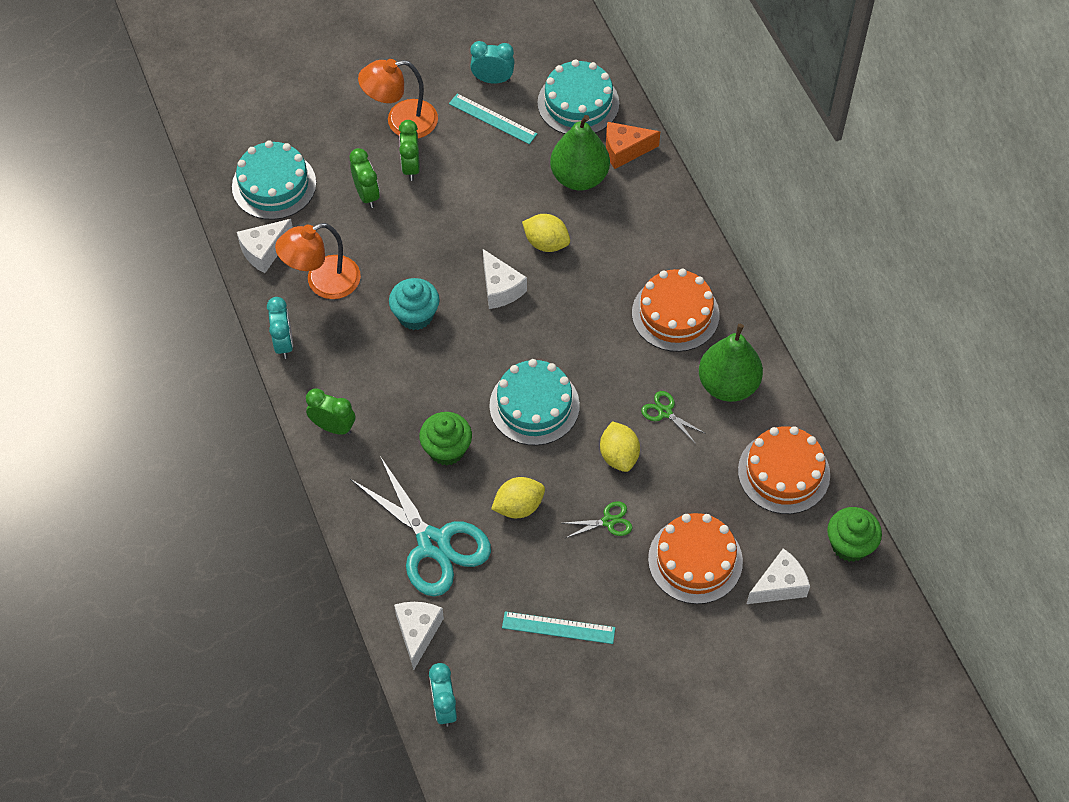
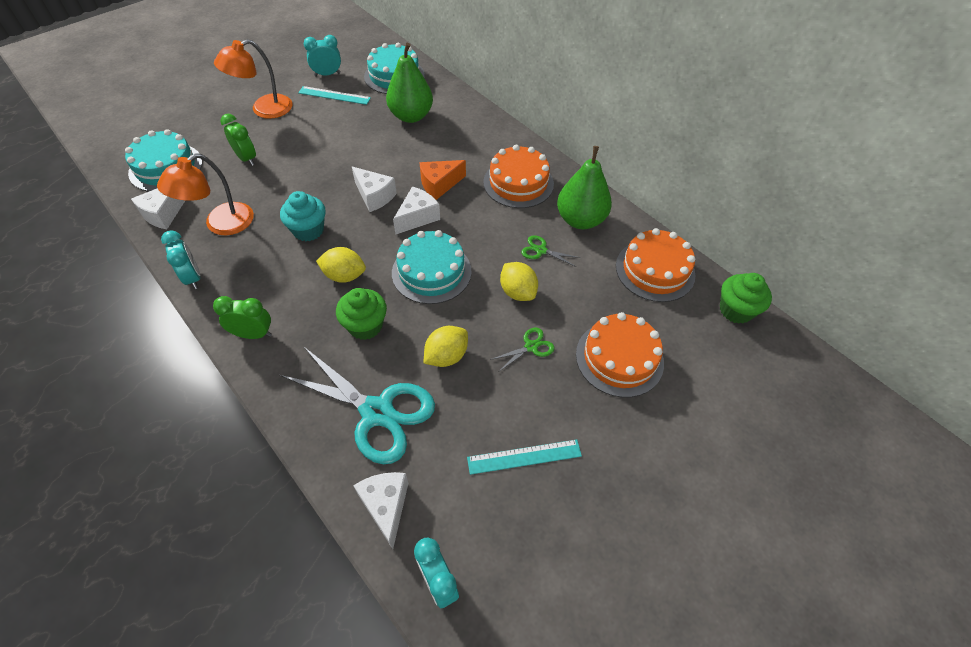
camera: 20 degrees left, 5 degrees down
(411, 167) = (279, 134): green clock -> none
(546, 243) = (401, 160): yellow lemon -> yellow lemon (344, 275)
(625, 150) = (438, 95): orange cheese -> orange cheese (439, 185)
(779, 585) = (699, 359): white cheese -> white cheese (417, 217)

